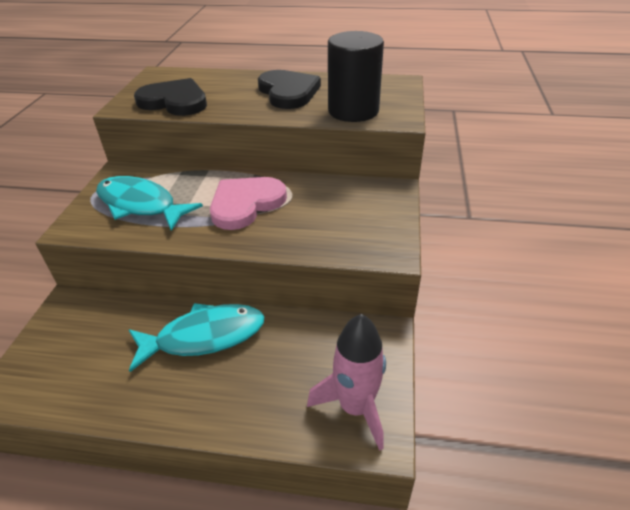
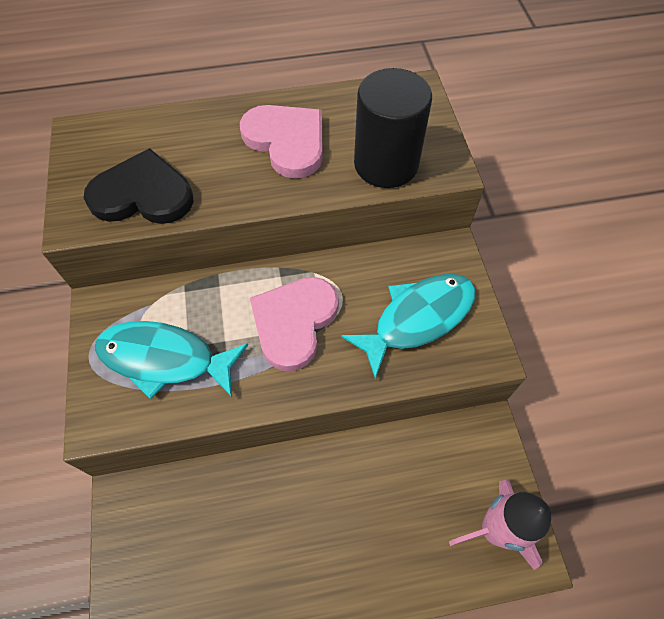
camera: 20 degrees left, 20 degrees up
(204, 337) = (308, 495): turquoise fish -> turquoise fish (418, 318)
(288, 92) = (287, 141): black heart -> pink heart

